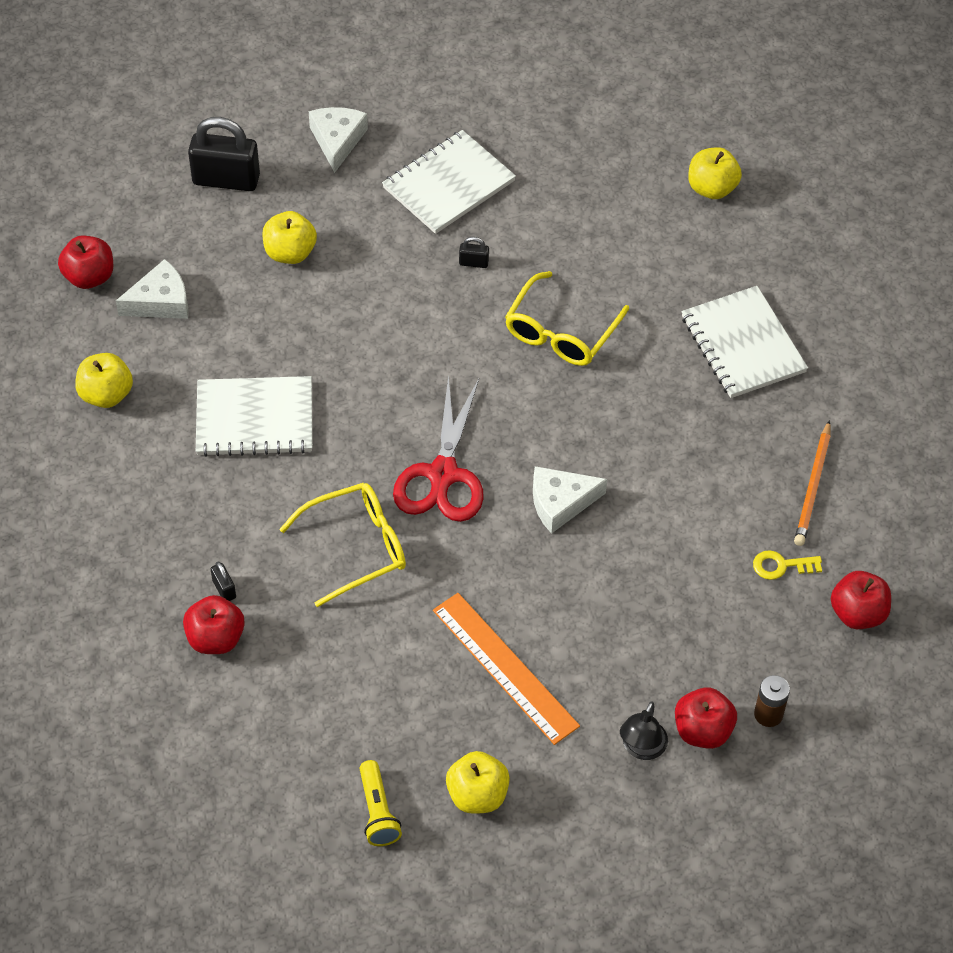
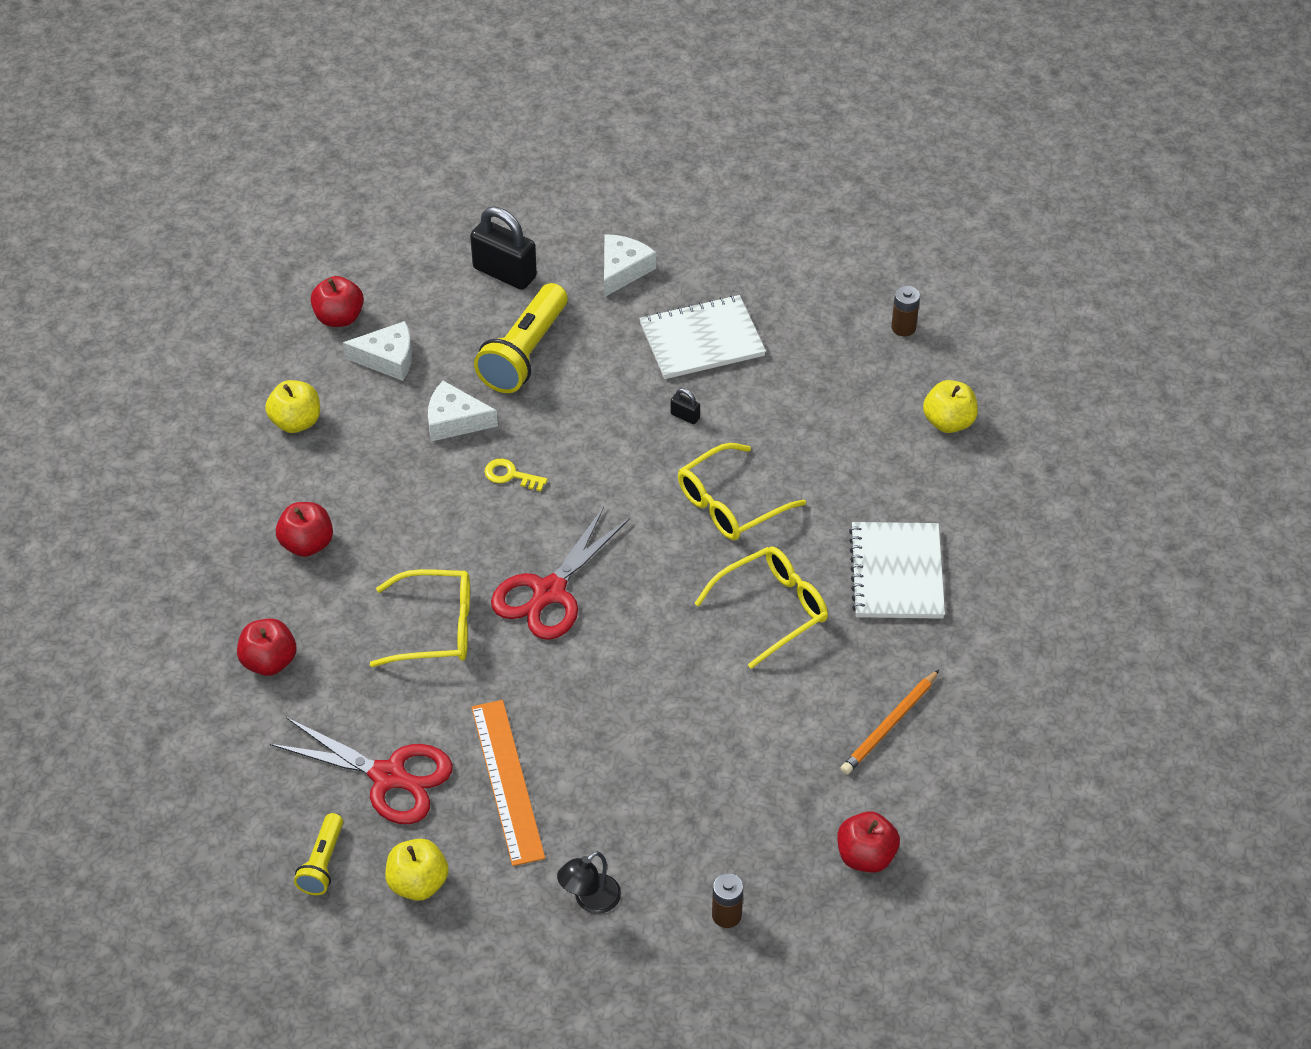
camera: 25 degrees right, 5 degrees down
(224, 589) = (301, 622): black padlock -> none
(254, 419) = (411, 486): white notebook -> none
(290, 253) = (524, 353): yellow apple -> yellow flashlight
(392, 705) = (388, 776): none -> red scissors
(560, 503) = (642, 655): white cheese -> white cheese (455, 420)
(624, 112) = (903, 327): none -> brown battery
(653, 417) = (772, 609): none -> yellow glasses
(702, 730) = (656, 906): red apple -> red apple (307, 544)
(781, 566) = (817, 786): yellow key -> yellow key (510, 475)

